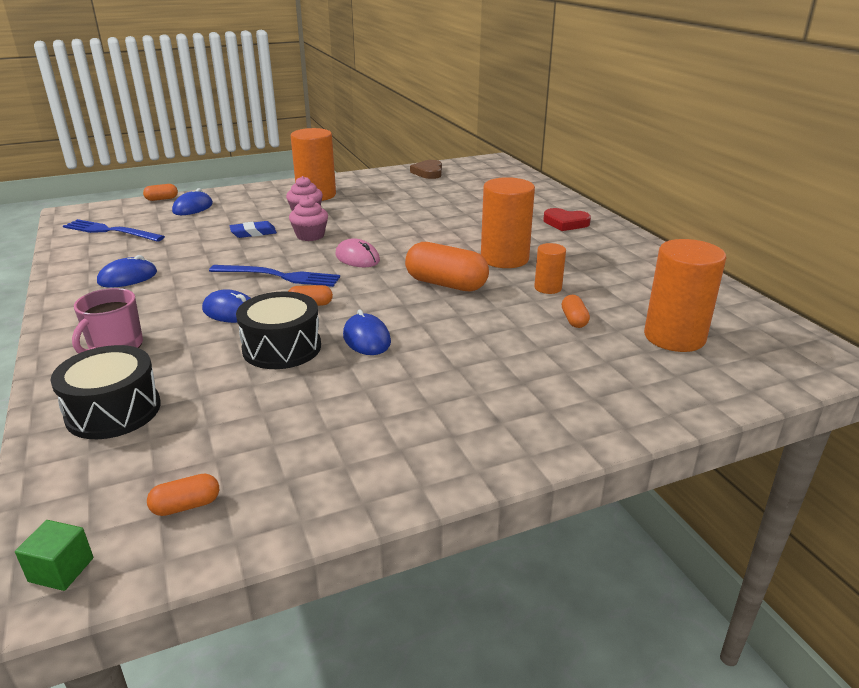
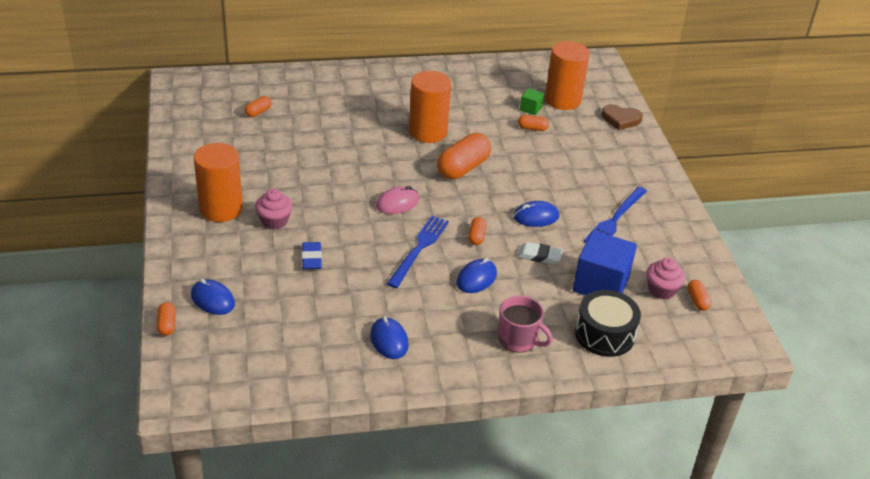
camera: 80 degrees left, 10 degrees up
(61, 570) = (740, 343): green cube -> green cube (530, 109)
(110, 231) = (257, 361): blue fork -> blue fork (615, 219)
(225, 400) = (600, 284): none -> blue cube
(282, 348) = (539, 256): black drum -> white eraser
(310, 236) = (335, 224): pink cupcake -> pink cupcake (661, 290)
(428, 172) = (192, 127): brown heart -> brown heart (621, 119)
(471, 188) = (258, 112): none -> orange capsule
(548, 288) = (484, 126): orange cylinder -> none
(565, 223) = (369, 86): red heart -> none

